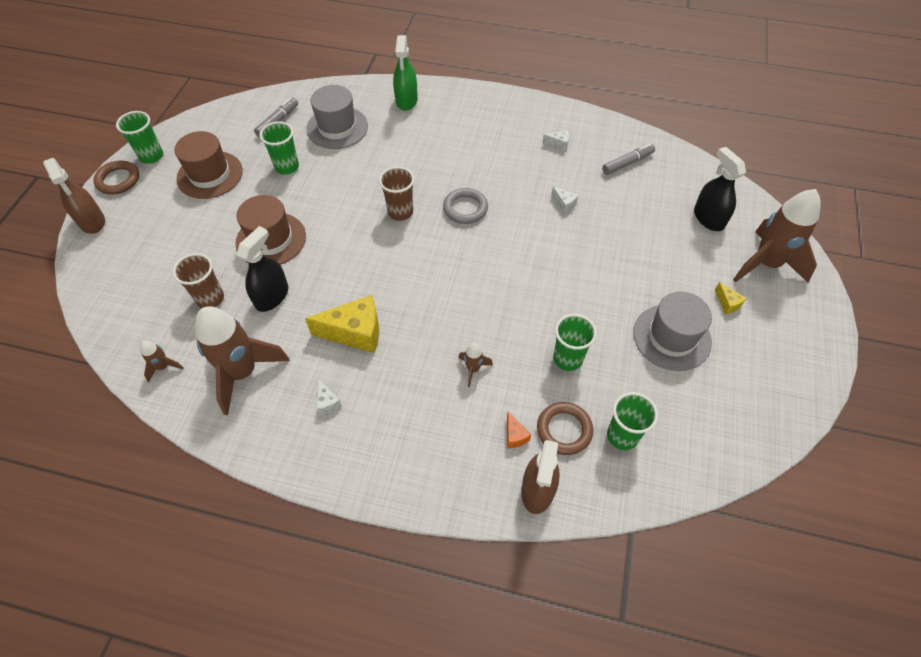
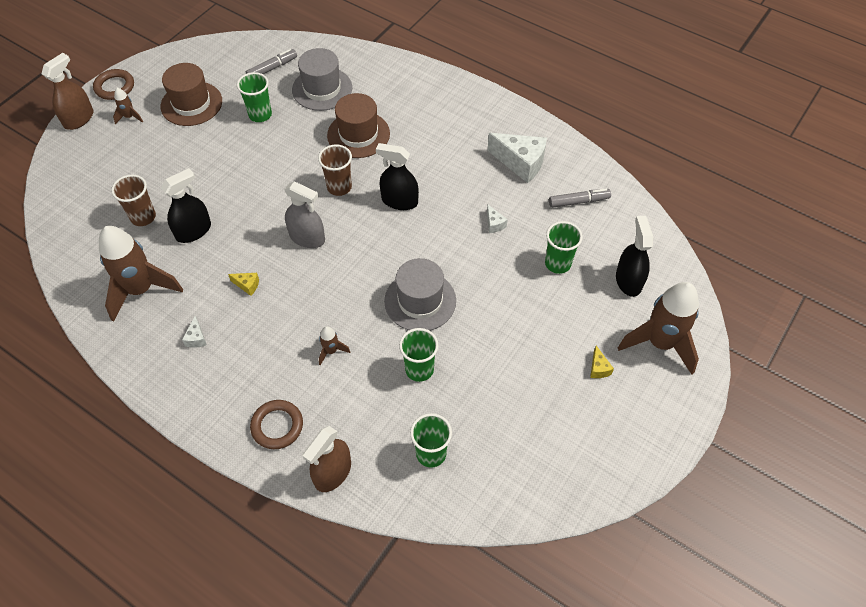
camera: 20 degrees right, 0 degrees up
(92, 221) = (79, 119): brown spray bottle -> brown spray bottle turned 135 degrees counterclockwise
(151, 156) = (151, 72): green cup -> green cup (558, 263)
(163, 367) = (82, 264): brown rocket -> brown rocket (129, 117)
(271, 239) = (216, 179): brown hat -> brown hat (358, 134)
(355, 333) = (247, 285): yellow cheese -> yellow cheese, size x0.45
(393, 268) = (307, 238): none -> grey spray bottle
(406, 100) = (398, 79): green spray bottle -> none
(465, 208) = (399, 201): grey ring -> black spray bottle
(515, 435) = (337, 420): orange cheese -> none
(558, 144) = (520, 163): white cheese -> white cheese, size x2.21
(564, 430) = (382, 430): brown ring -> brown ring (277, 426)
(672, 337) = (526, 382): grey hat -> grey hat (420, 301)

